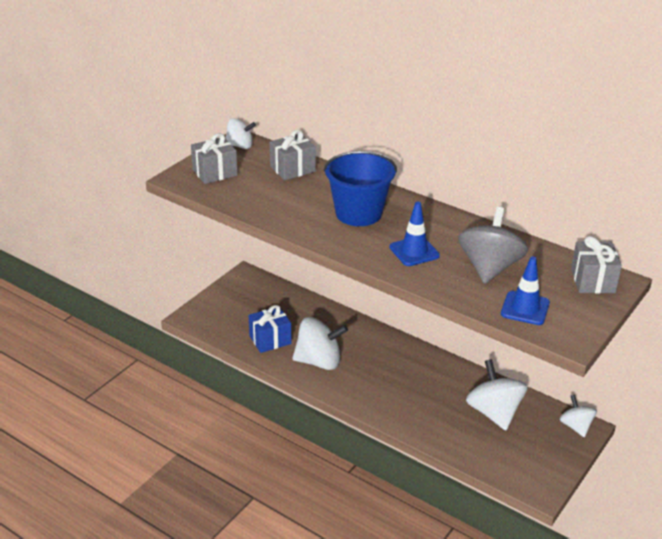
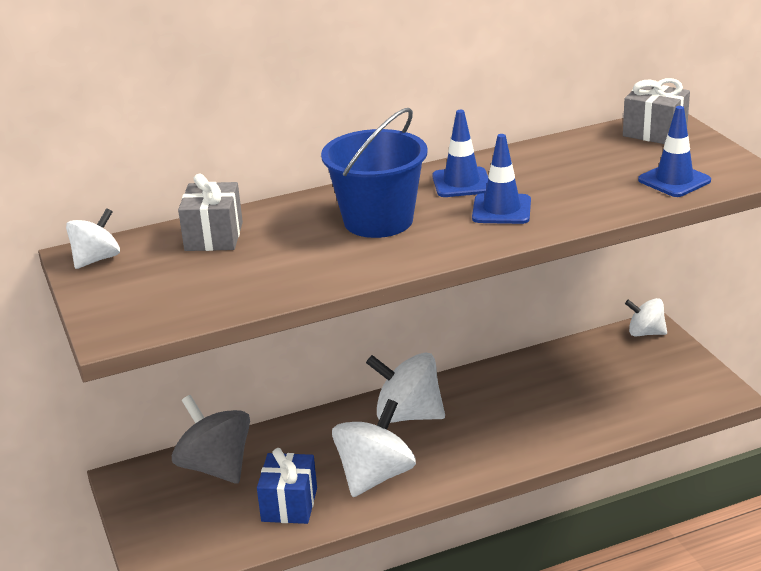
camera: 55 degrees left, 5 degrees down
(215, 172) = (141, 297): grey gift -> none
(434, 226) = (461, 183): none -> blue traffic cone
(489, 268) = (579, 177): grey spinning top -> grey spinning top (216, 467)
(494, 412) = (582, 376): white spinning top -> white spinning top (408, 415)

